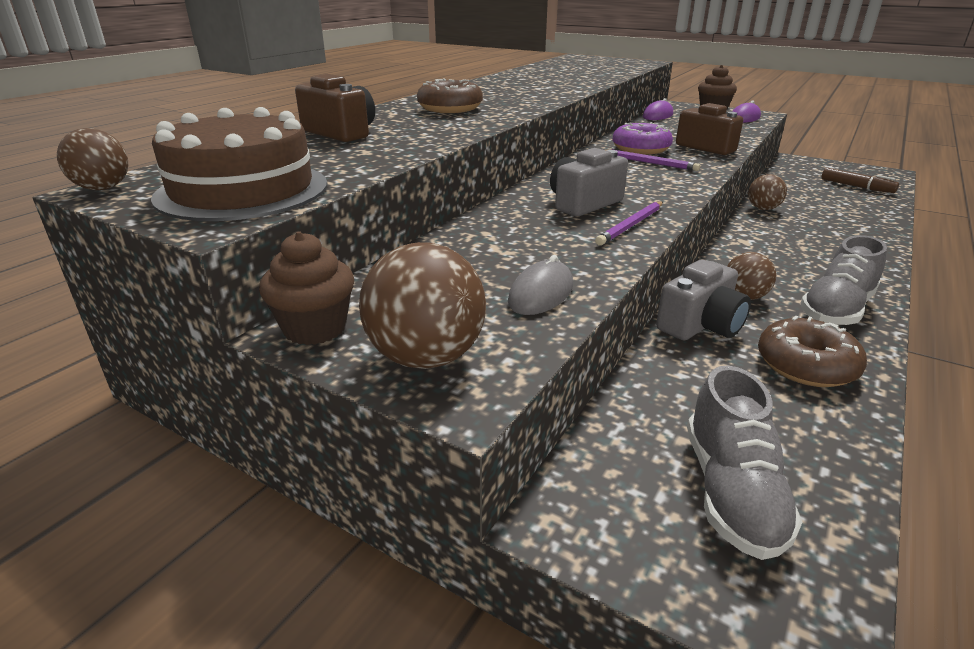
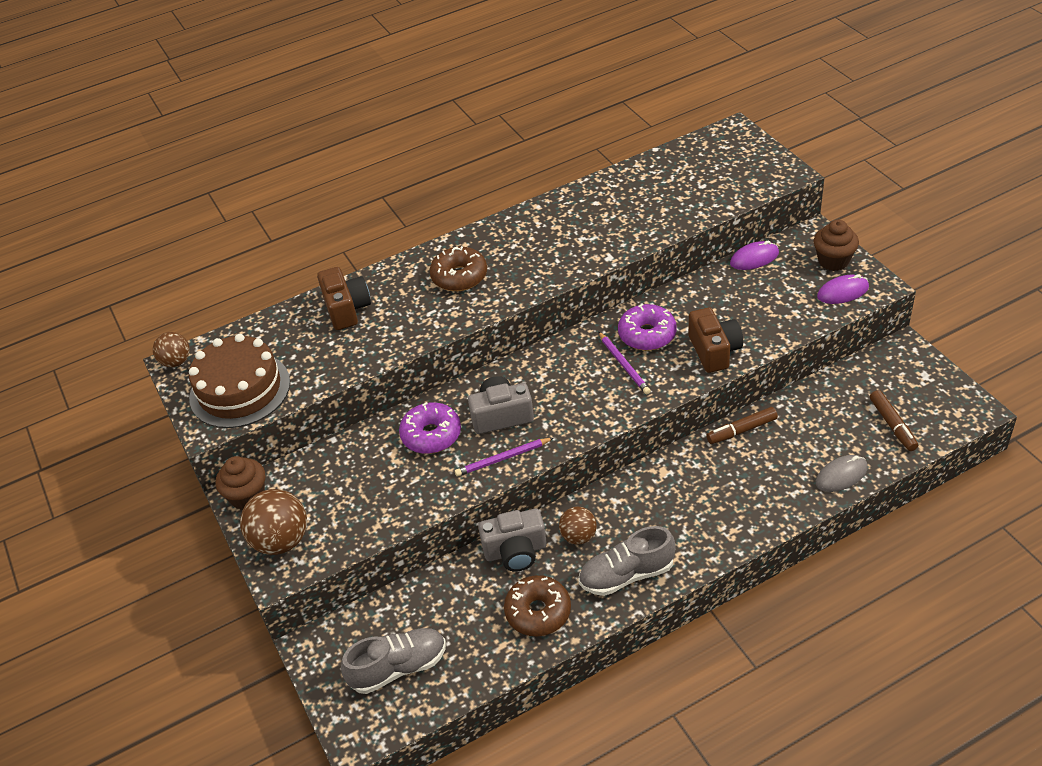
camera: 35 degrees right, 15 degrees up
(524, 227) = (431, 435): none -> purple donut
(541, 293) = (377, 511): grey mouse -> grey mouse (841, 475)
(731, 491) = (398, 668): grey shoe -> grey shoe turned 150 degrees counterclockwise
(763, 209) = (741, 430): brown ball -> brown marker

